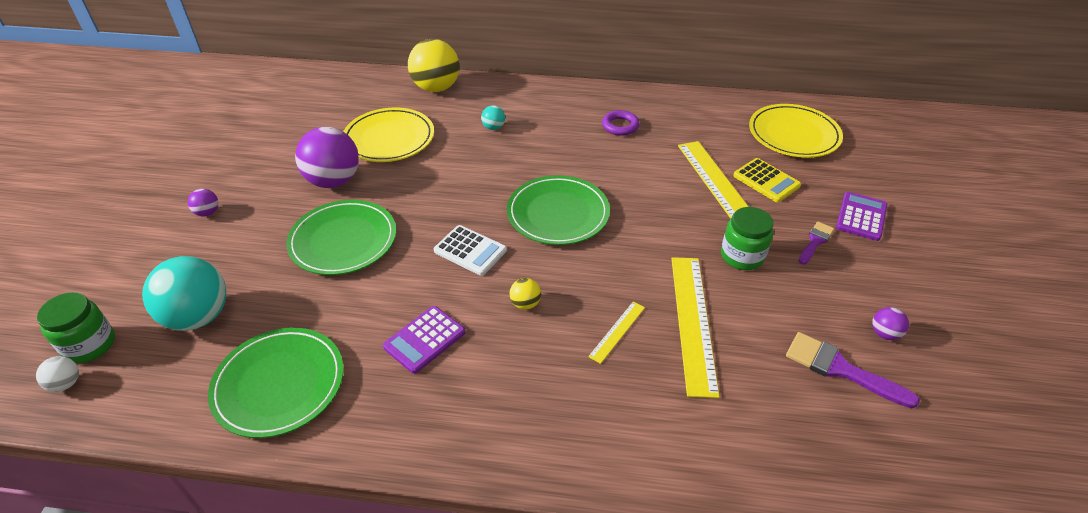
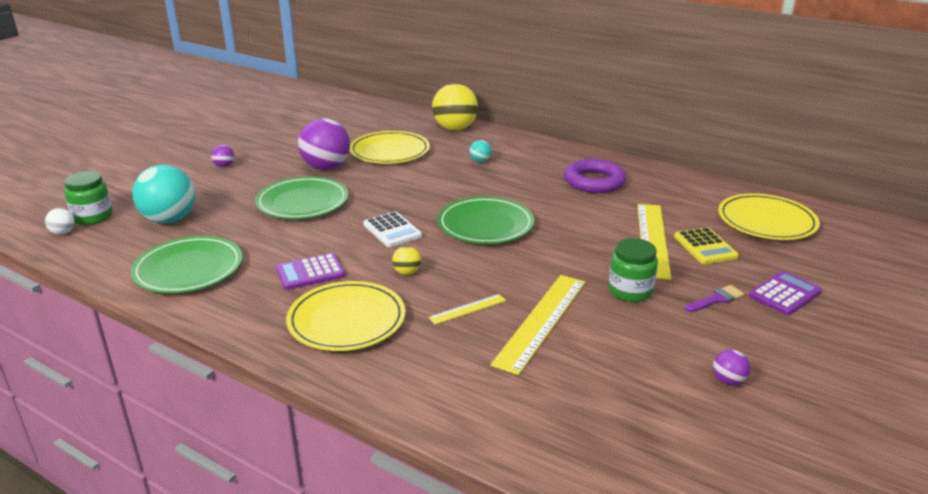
camera: 25 degrees right, 15 degrees down
(510, 392) = (346, 320): none -> yellow plate
(620, 126) = (594, 181): purple ring -> purple ring, size x1.67
(840, 369) = (656, 391): purple brush -> none

